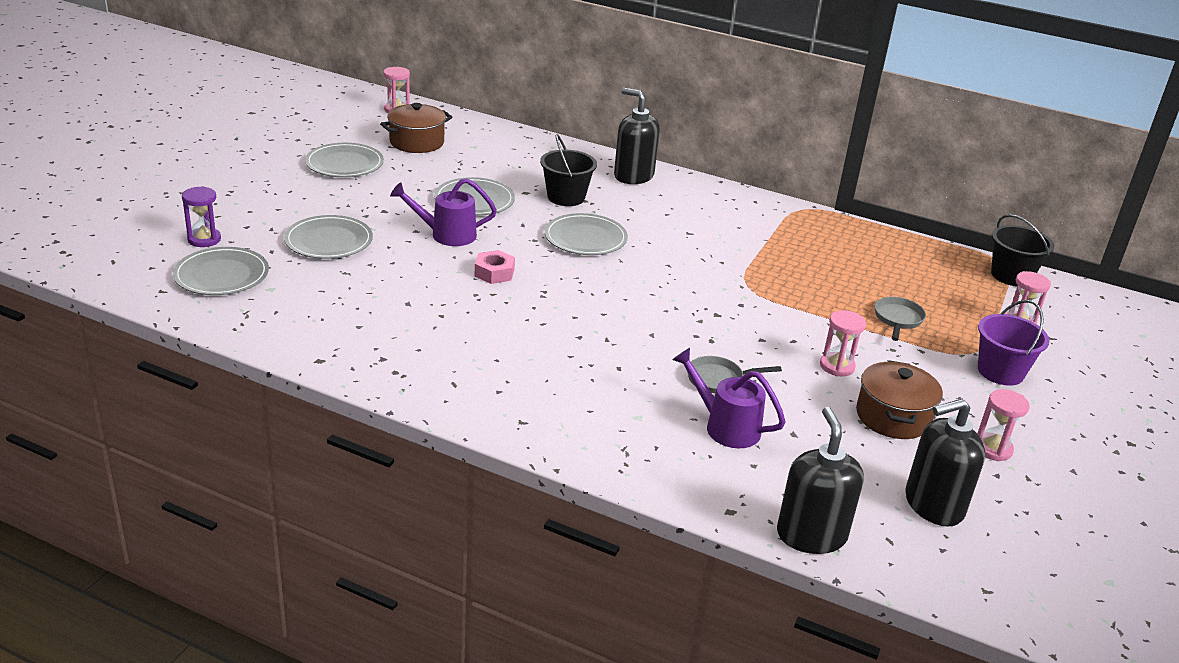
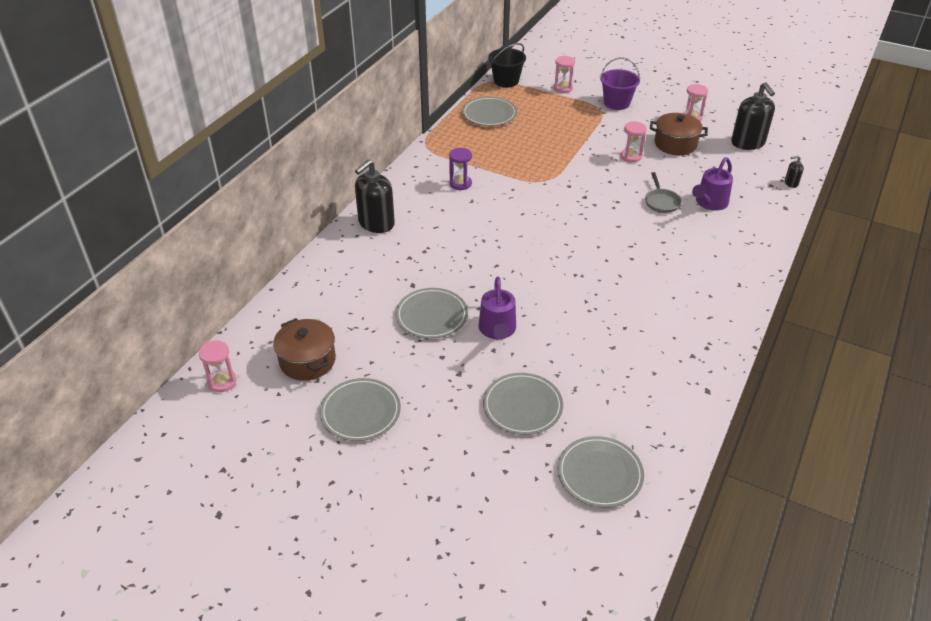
camera: 85 degrees left, 10 degrees up
(204, 239) = (537, 500): purple hourglass -> purple hourglass (460, 184)
(494, 273) = (554, 301): pink nut -> none
(566, 197) = (419, 261): black bucket -> none
(585, 238) = (489, 252): grey plate -> grey plate (489, 114)
(811, 535) = (791, 183): black soap dispenser -> black soap dispenser, size x0.45
(898, 319) = (570, 128): grey pan -> none

